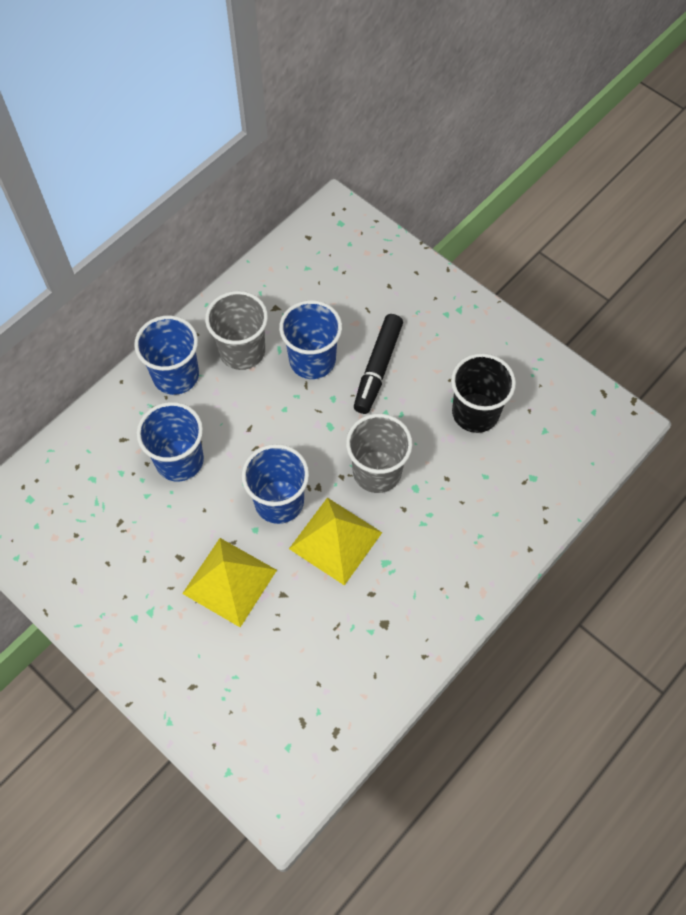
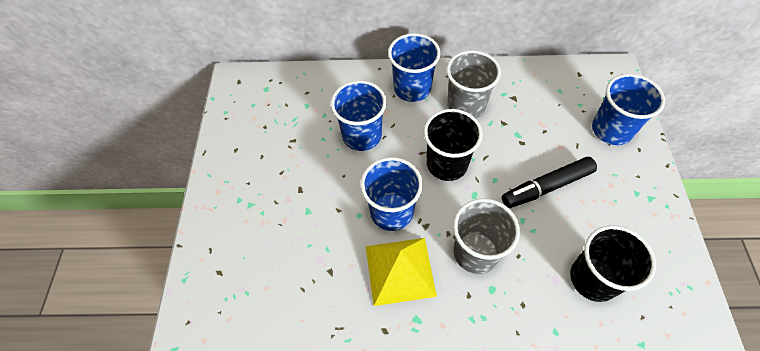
camera: 50 degrees right, 5 degrees down
(230, 581) = (309, 231): yellow pyramid -> none
(281, 419) = (447, 164): none -> black cup
(312, 360) = (505, 146): blue cup -> blue cup (611, 130)

